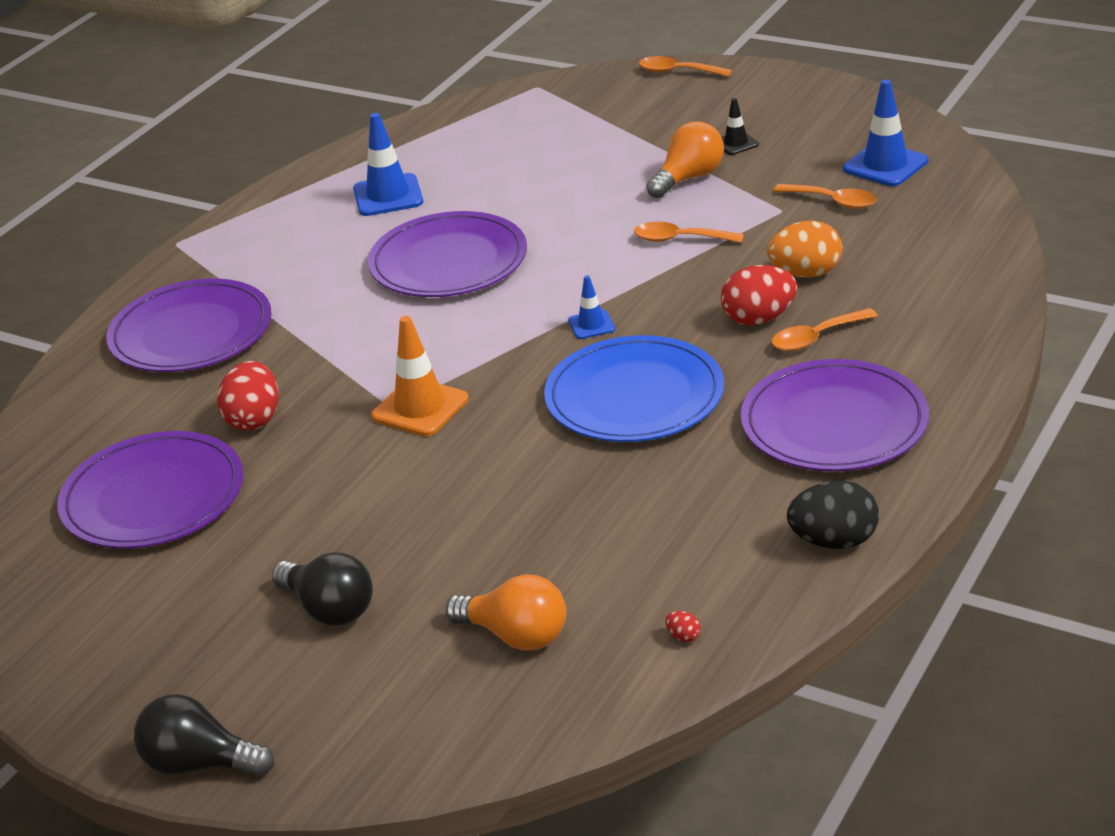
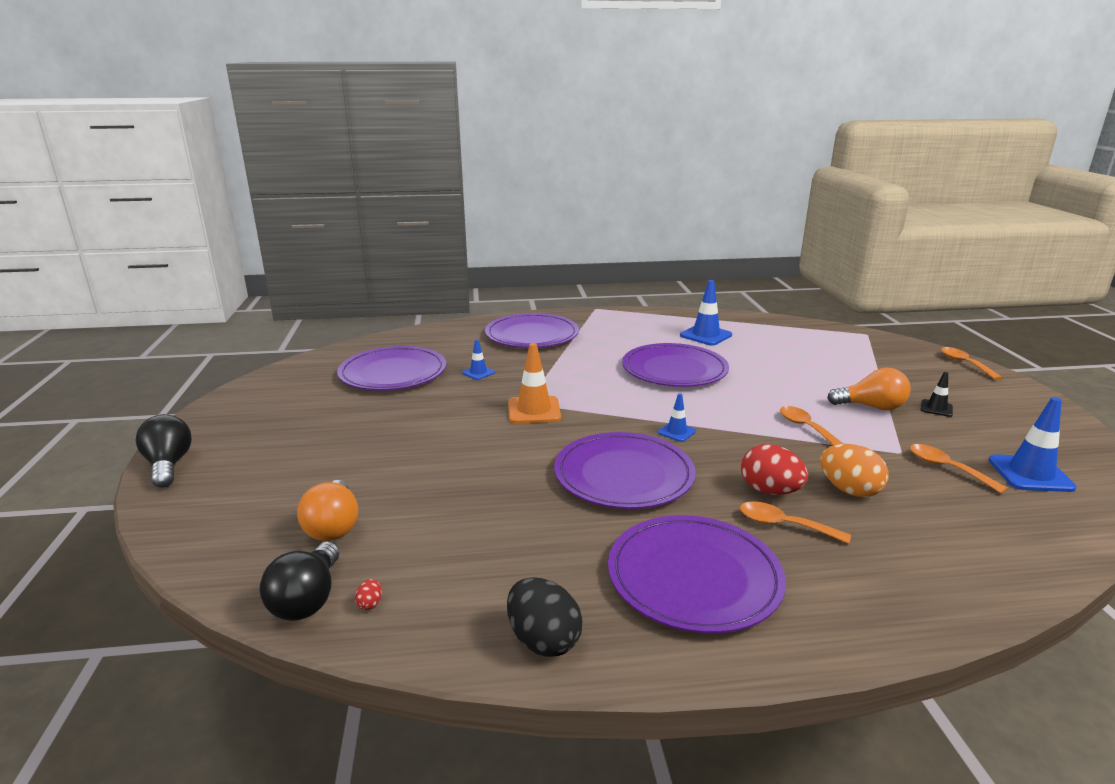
camera: 50 degrees right, 10 degrees down
(254, 419) = (478, 373): red egg -> blue traffic cone
(329, 609) = (326, 452): black light bulb -> black light bulb (307, 599)
(634, 396) = (623, 475): blue plate -> purple plate
(832, 201) = (947, 468): orange spoon -> orange spoon turned 150 degrees clockwise

